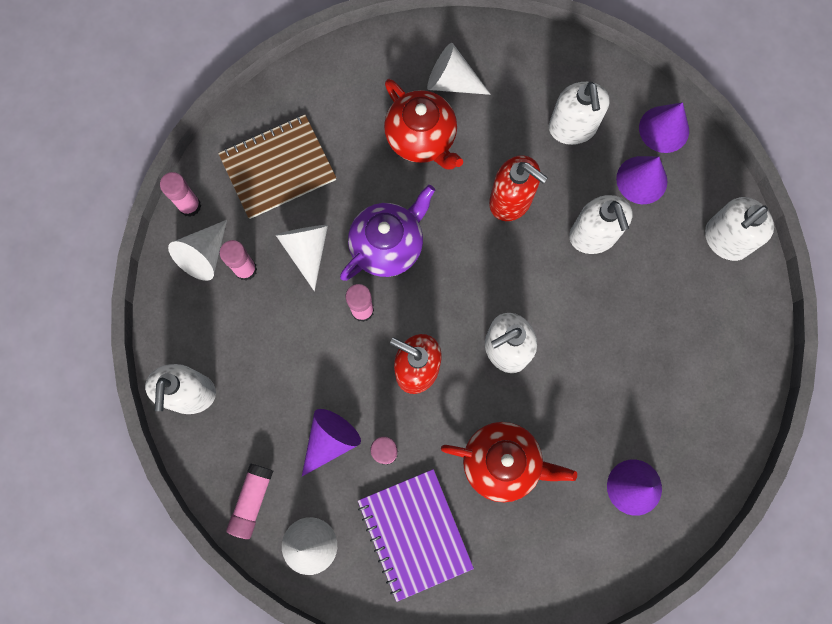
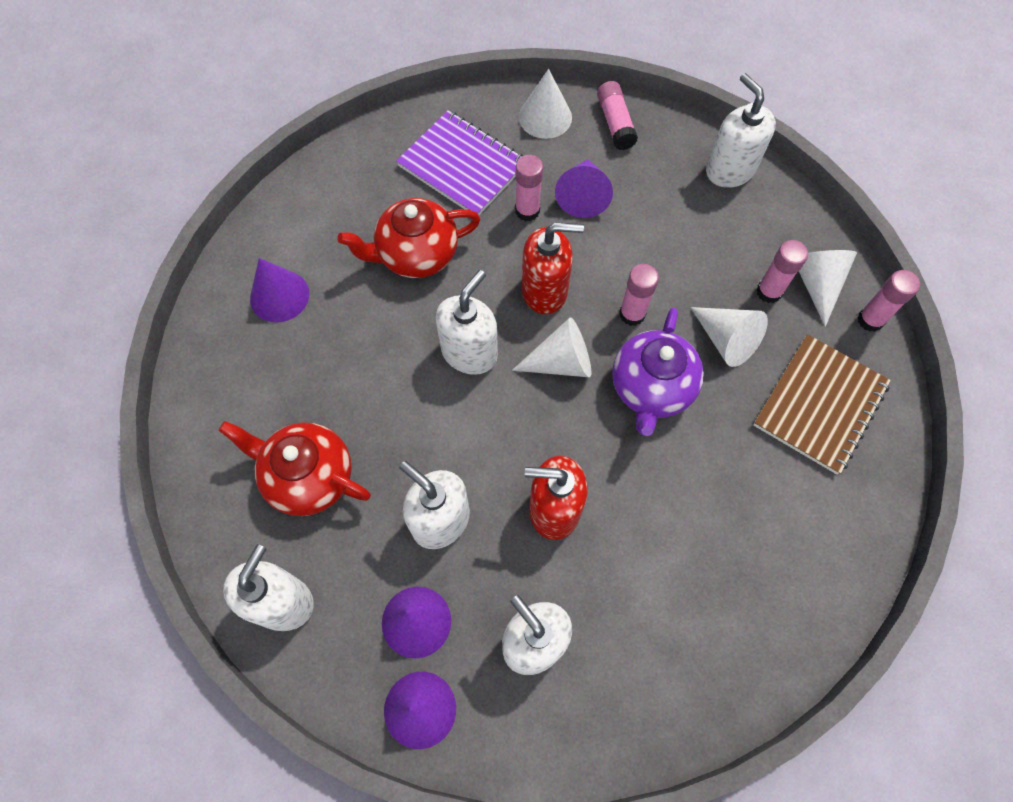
camera: 150 degrees right, 10 degrees down
(422, 138) = (696, 525): red teapot -> red teapot (308, 476)
(452, 81) = (711, 619): white cone -> white cone (561, 362)

